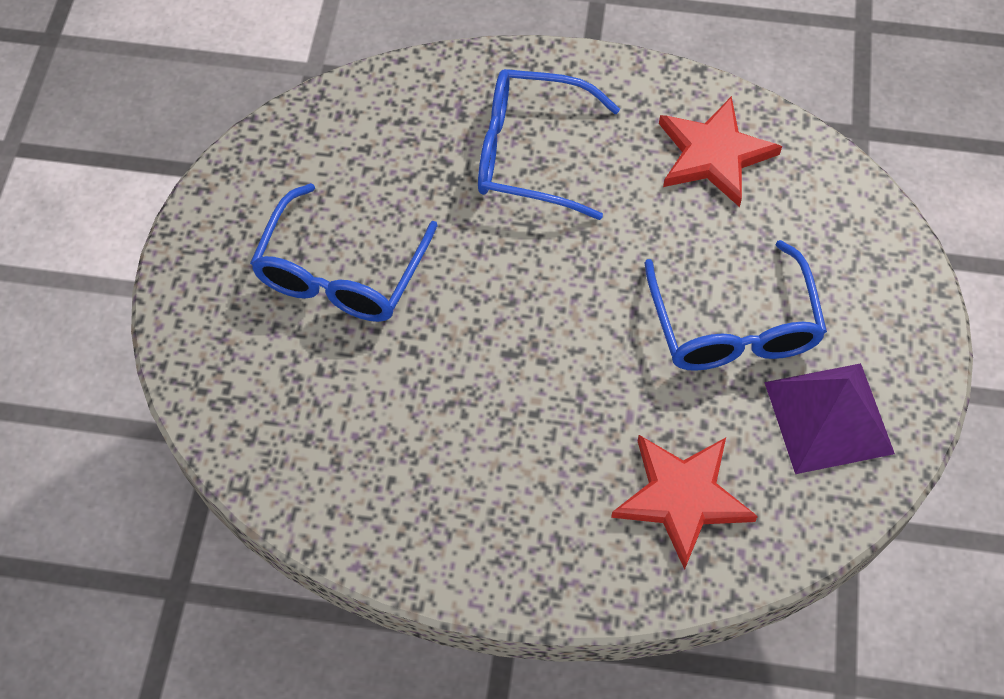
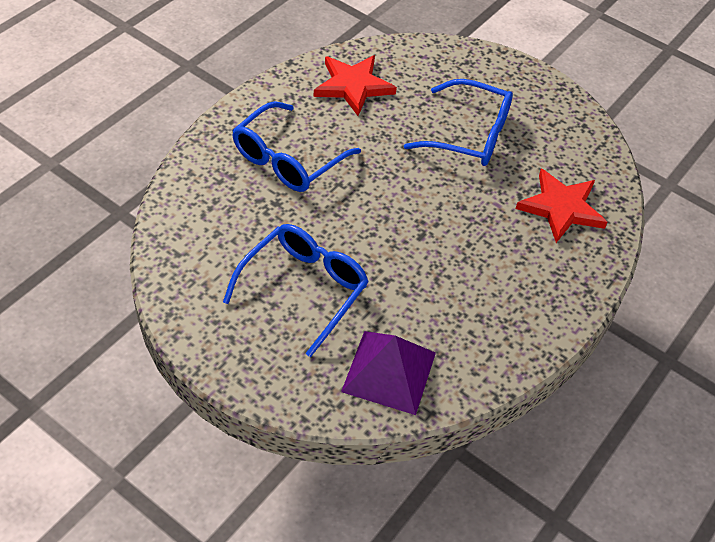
camera: 65 degrees left, 10 degrees down
(341, 273) = (304, 289): blue glasses -> blue glasses turned 105 degrees counterclockwise
(829, 417) = (548, 128): purple pyramid -> purple pyramid (389, 371)

